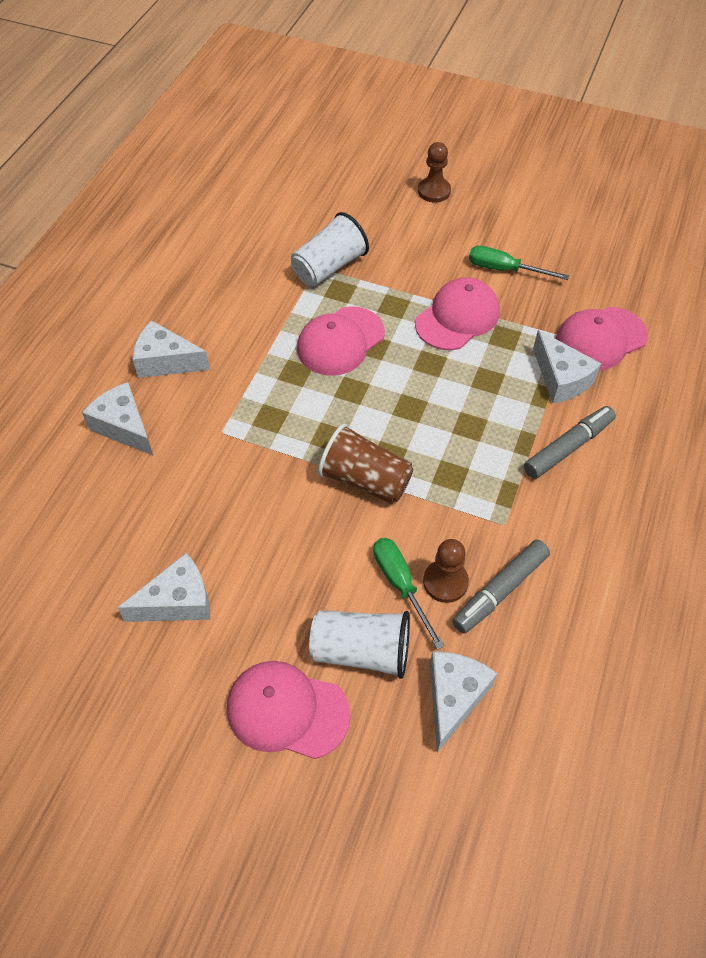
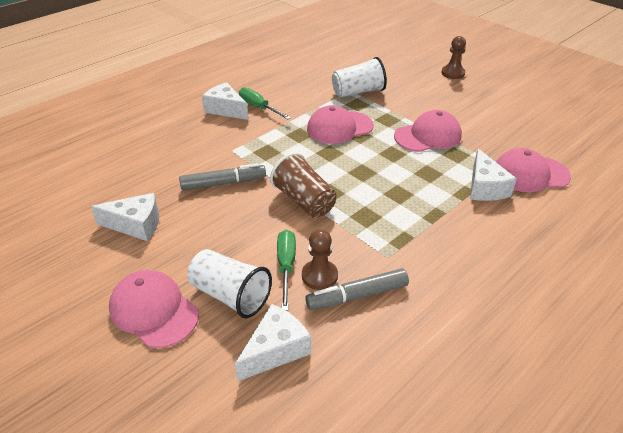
camera: 25 degrees right, 15 degrees down
(124, 427) = (177, 132): white cheese -> none
(504, 269) = (478, 120): green screwdriver -> green screwdriver (259, 107)
(568, 447) = (466, 227): grey marker -> grey marker (223, 183)

